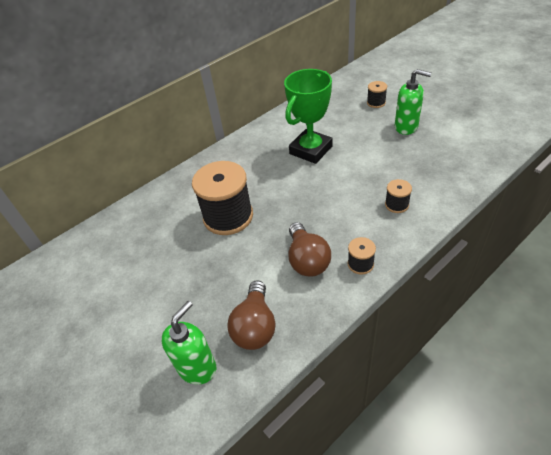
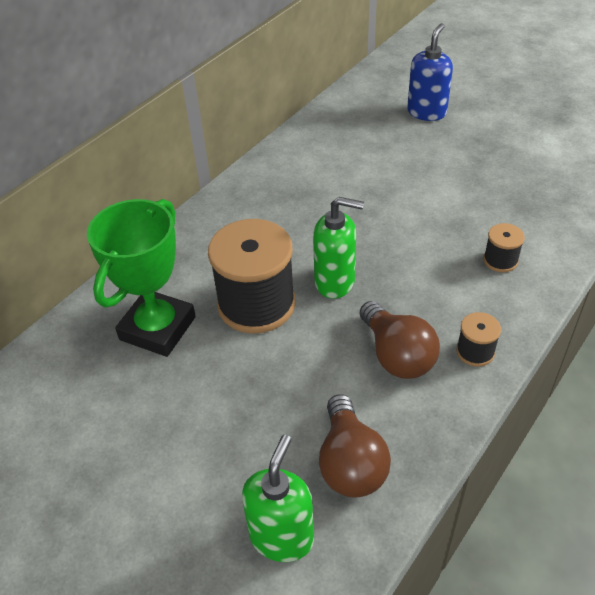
camera: 15 degrees left, 0 degrees up
(311, 150) = (352, 191): green trophy -> green trophy (158, 328)
(376, 103) = (426, 112): black spool -> blue soap dispenser
(406, 127) = (481, 145): green soap dispenser -> green soap dispenser (335, 282)

